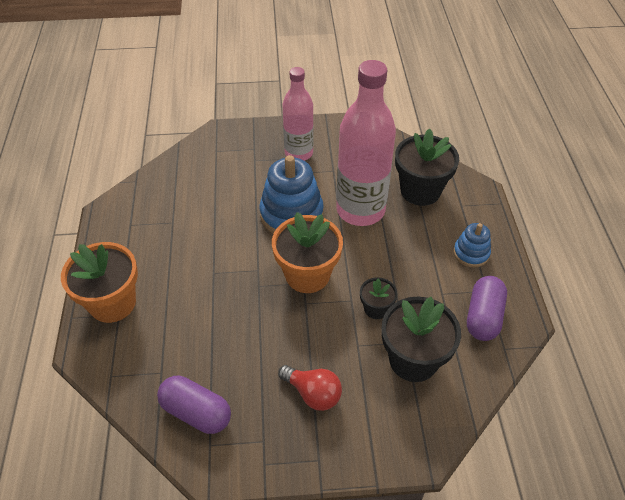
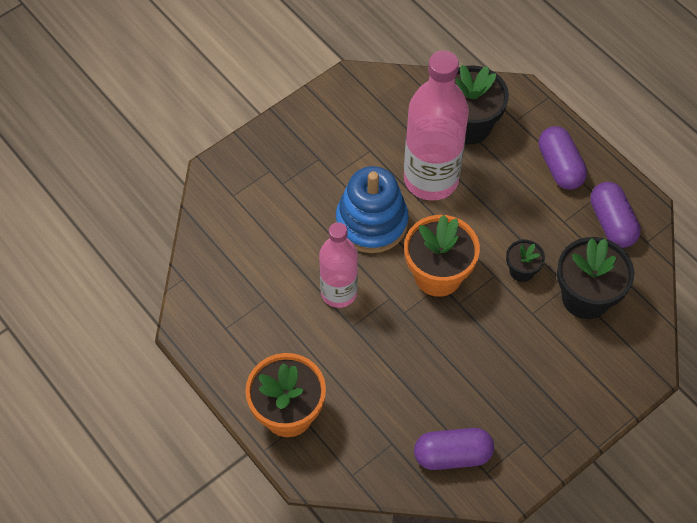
camera: 35 degrees left, 10 degrees up
(298, 153) = (319, 149): pink bottle -> pink bottle (339, 292)
(313, 393) = (531, 377): red light bulb -> none
(471, 253) = (559, 166): blue stacking toy -> purple capsule

